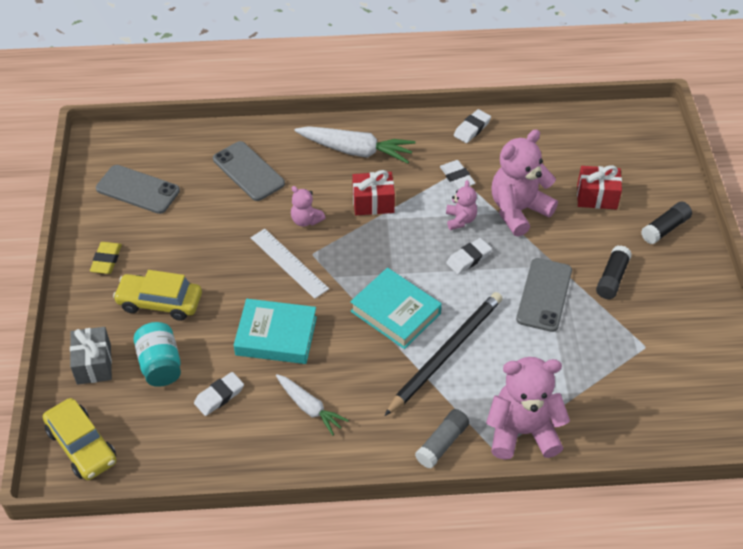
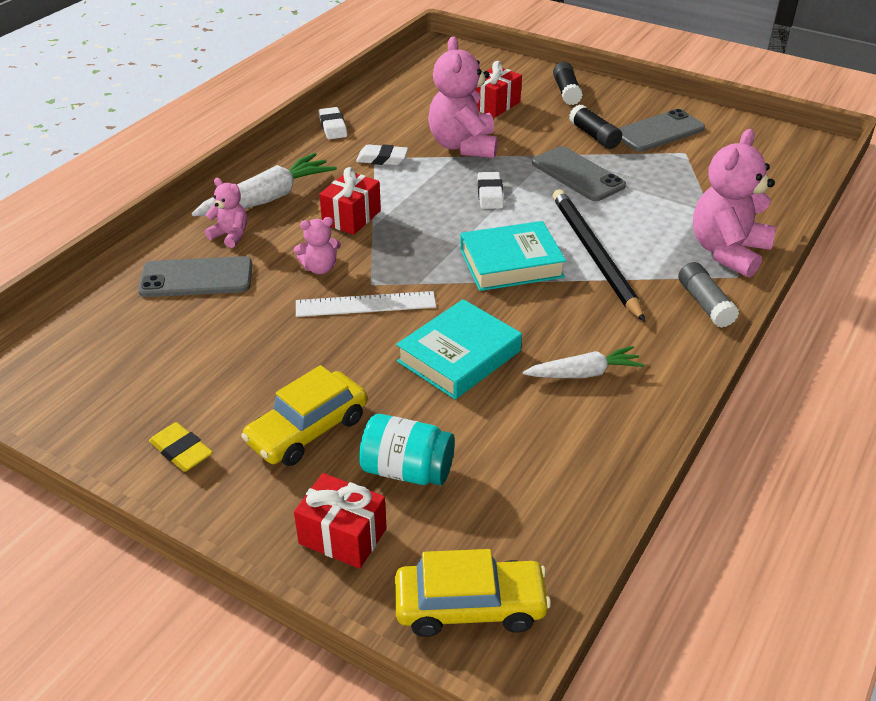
camera: 55 degrees left, 10 degrees down
(94, 364) = (342, 536): grey gift -> red gift
(138, 190) = (102, 375): grey phone -> grey phone (659, 131)
(219, 396) = (504, 438): white eraser -> none
(460, 220) = (437, 179): pink teddy bear -> pink teddy bear (230, 235)

